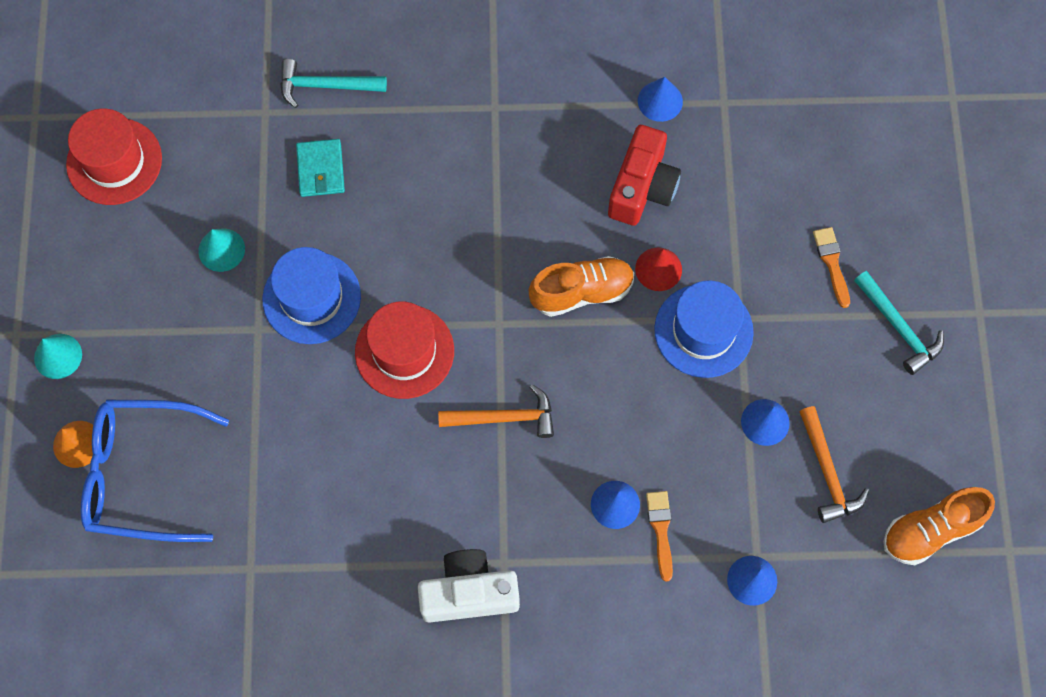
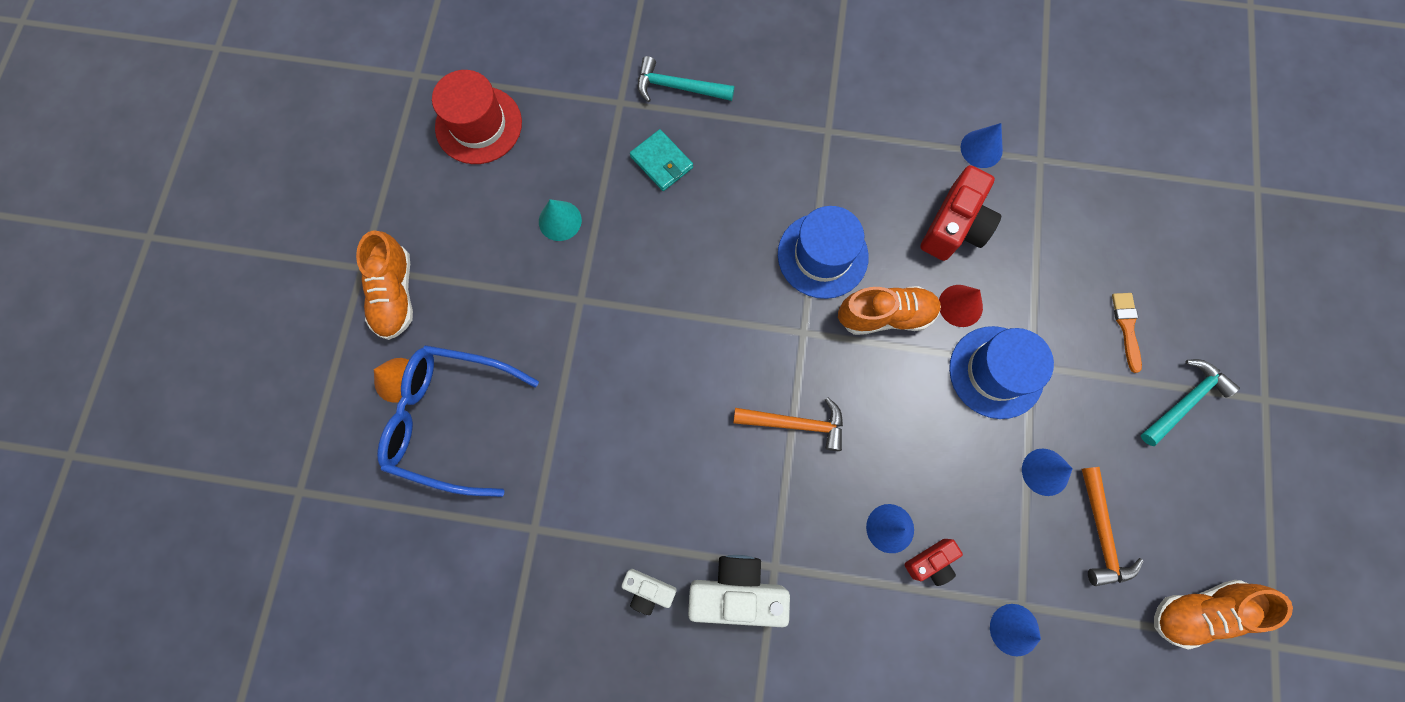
camera: 10 degrees right, 5 degrees up
(58, 356) = (395, 294): turquoise cone -> orange shoe
(311, 298) = (634, 279): blue hat -> blue hat (822, 255)
(321, 169) = (661, 162): turquoise wallet -> turquoise wallet turned 45 degrees counterclockwise
(378, 607) = (648, 590): none -> white camera
(404, 351) = (711, 344): red hat -> none
(660, 530) = (931, 562): orange brush -> red camera
(898, 328) = (1185, 401): turquoise hammer -> turquoise hammer turned 105 degrees counterclockwise

